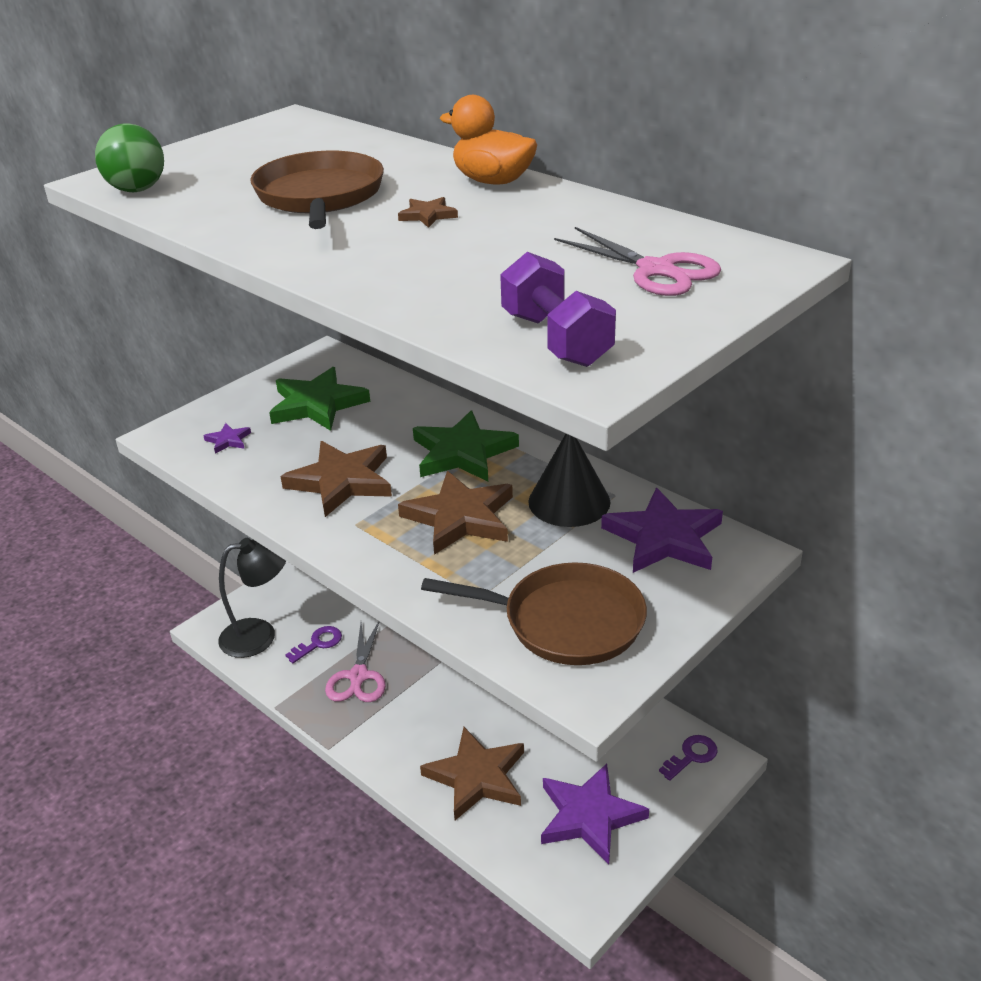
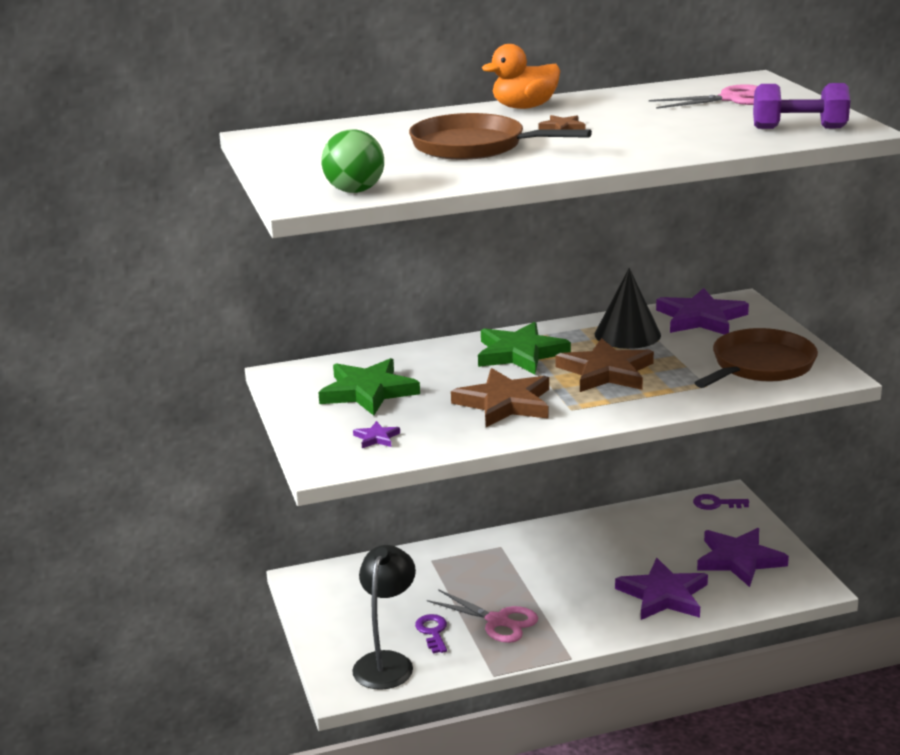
camera: 60 degrees left, 10 degrees down
(476, 777) = (663, 595): brown star -> purple star
(691, 756) = (716, 504): purple key -> purple key turned 75 degrees counterclockwise

